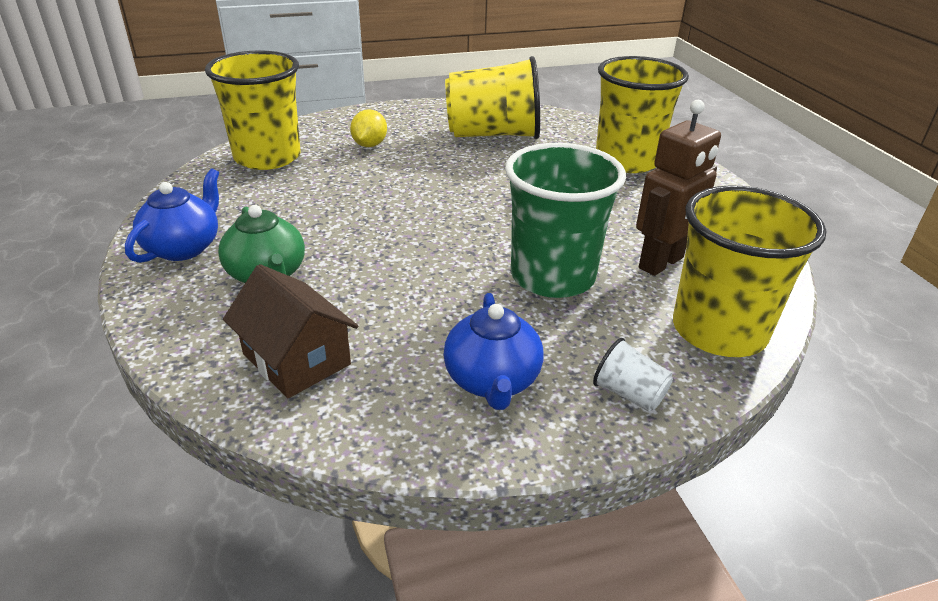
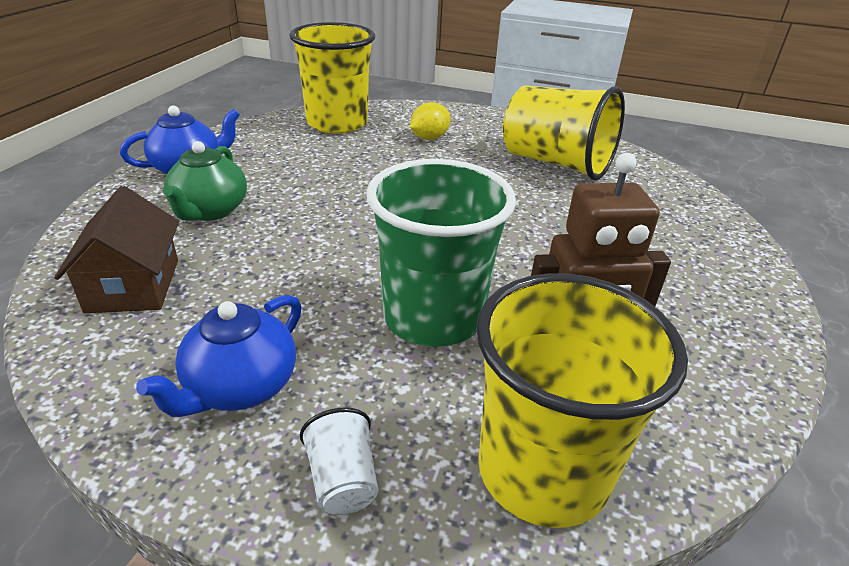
camera: 35 degrees right, 0 degrees up
(627, 161) = (676, 235): yellow cup -> none

